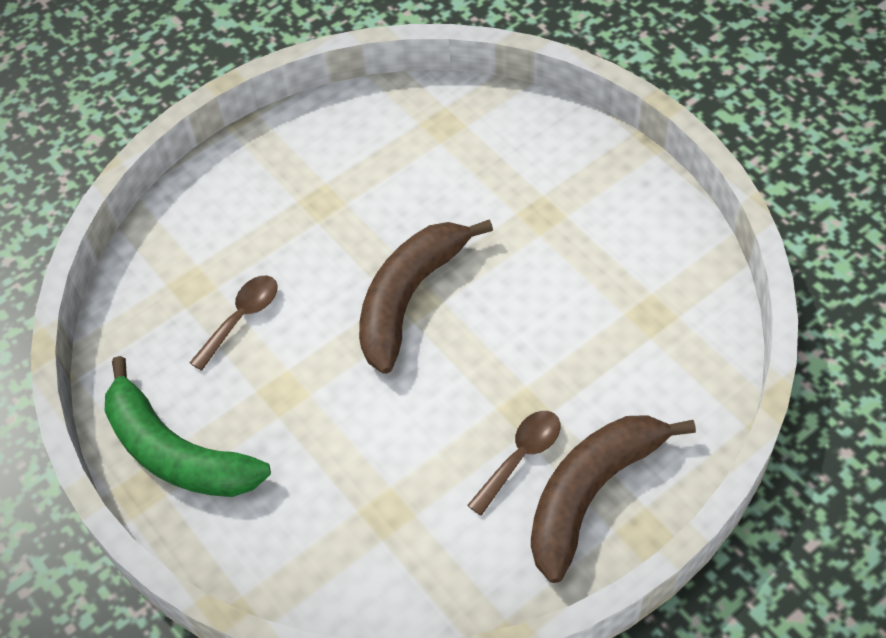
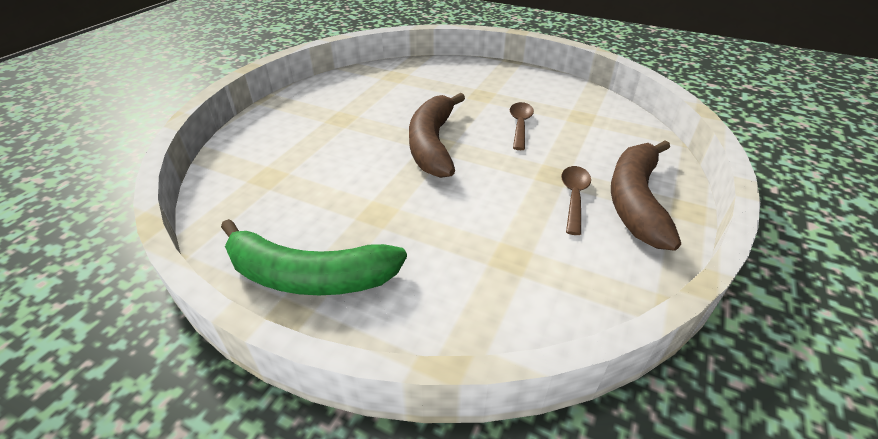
camera: 30 degrees left, 15 degrees down
(241, 318) = (318, 183): brown spoon -> brown spoon (520, 125)

